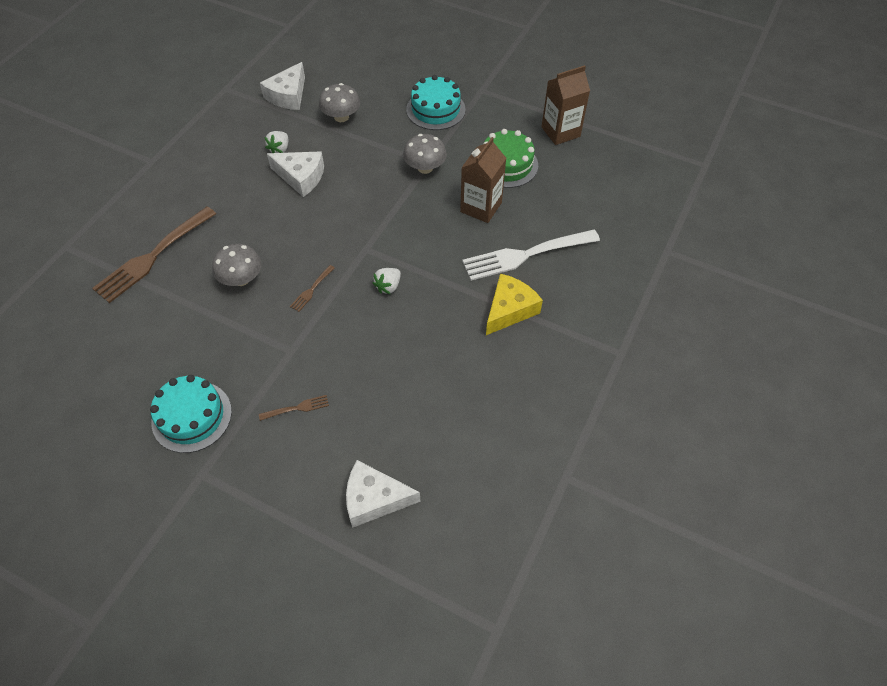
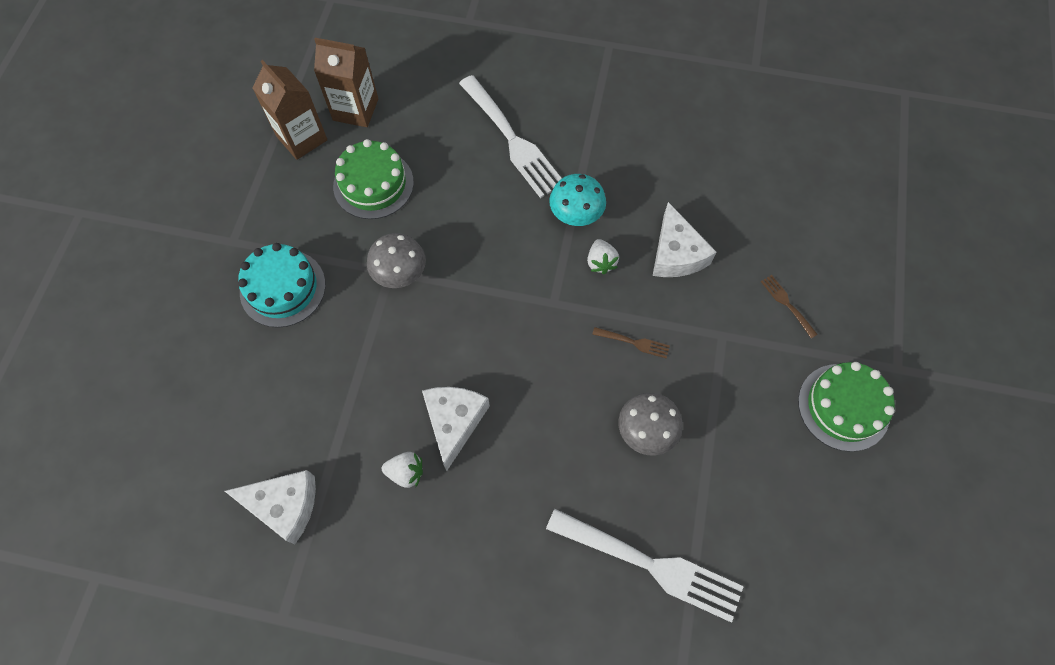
camera: 105 degrees left, 10 degrees up
(153, 256) = (650, 565): brown fork -> white fork
(192, 416) = (843, 407): turquoise cake -> green cake
(341, 117) = (320, 408): grey mushroom -> none
(374, 499) = (845, 206): white cheese -> white cheese (676, 253)
(388, 286) = (601, 262): white strawberry -> white strawberry turned 60 degrees clockwise
(439, 281) = (576, 214): none -> turquoise mushroom
(481, 207) = (452, 197): brown carton -> brown carton (355, 109)
(509, 310) = (591, 141): yellow cheese -> none

